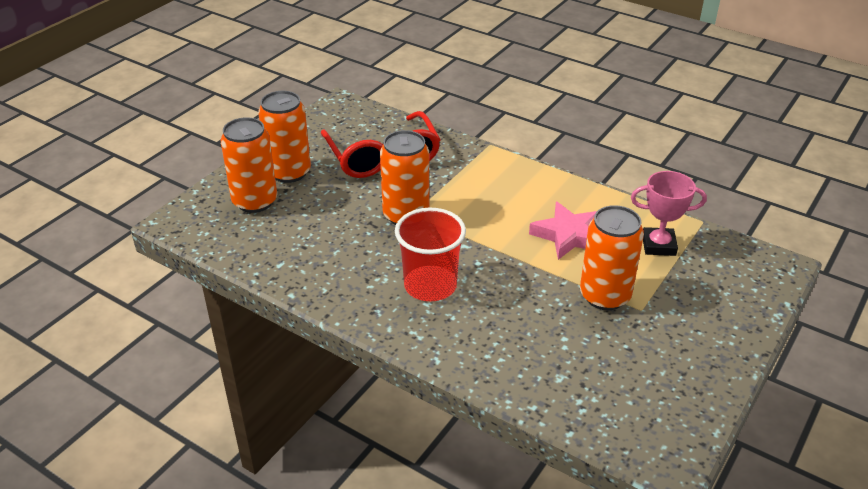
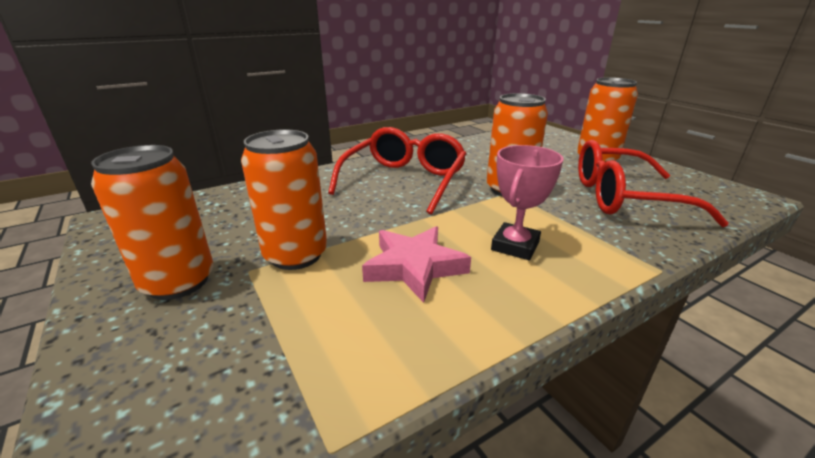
camera: 115 degrees right, 10 degrees down
(255, 201) = (554, 146): orange can -> orange can (178, 282)
(430, 285) = (404, 181): red cup -> red glasses
(658, 245) = (327, 342): pink trophy -> pink trophy (515, 246)

